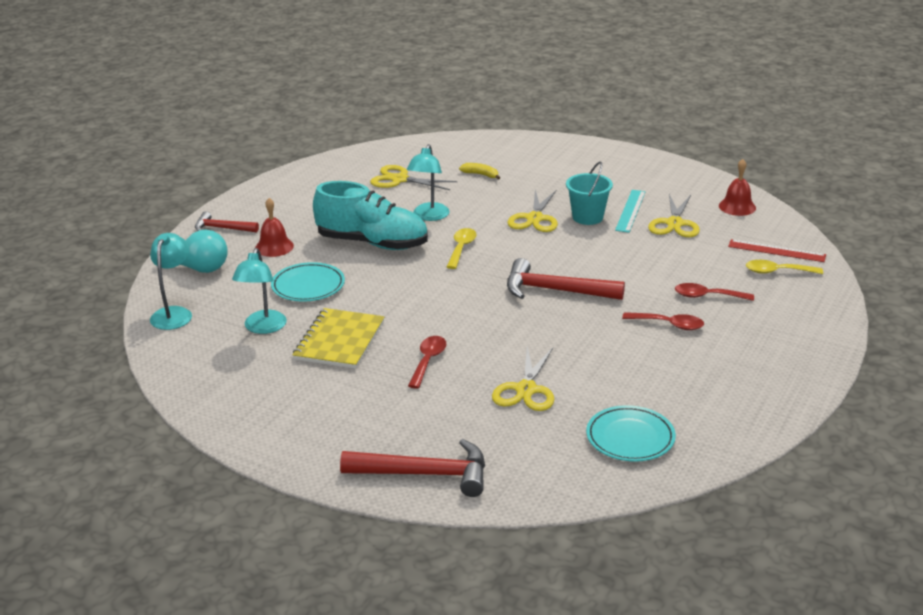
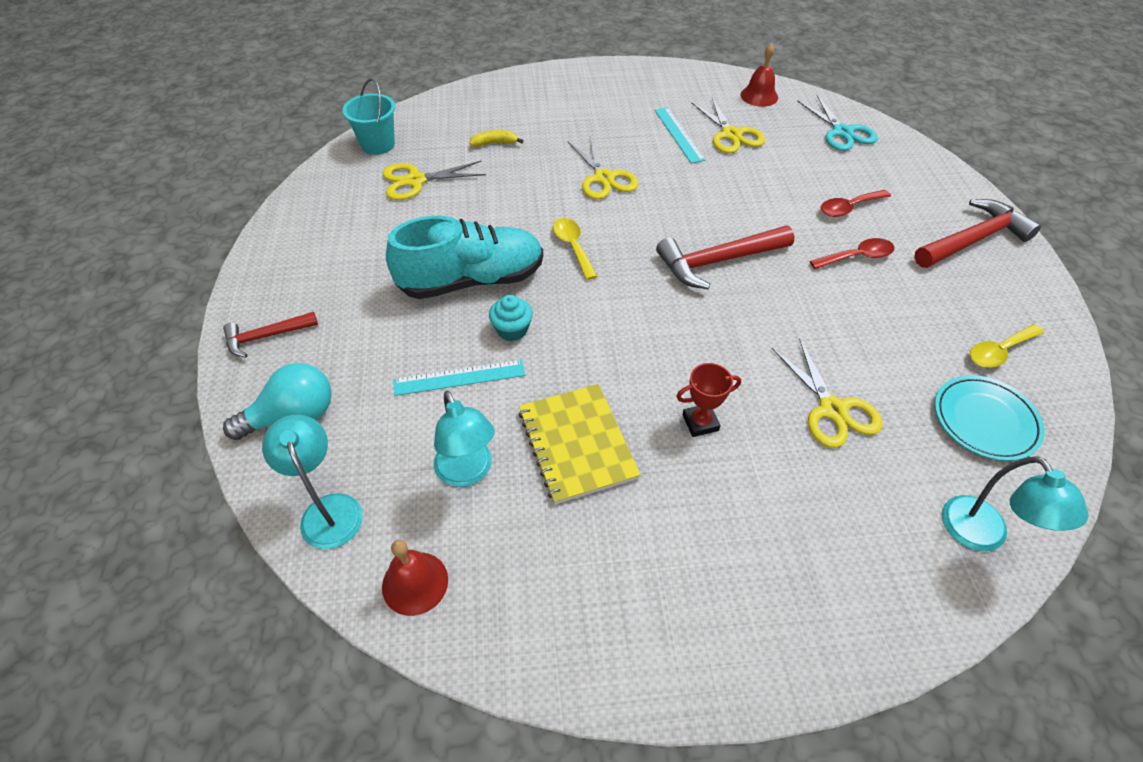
camera: 35 degrees left, 20 degrees up
(274, 247) = (361, 336): red bell -> red bell (415, 583)
(308, 286) = (459, 377): turquoise plate -> turquoise ruler
(367, 275) = (512, 330): none -> turquoise cupcake
(425, 474) = (873, 599): red hammer -> red hammer (973, 239)
(428, 361) = (700, 422): red spoon -> red trophy
(429, 216) = (496, 218): turquoise lamp -> turquoise lamp (982, 535)
(587, 217) = (650, 157): turquoise bucket -> turquoise bucket (378, 144)
(776, 251) = (842, 132): red ruler -> turquoise scissors
(777, 272) = (868, 155): yellow spoon -> yellow spoon (999, 351)

